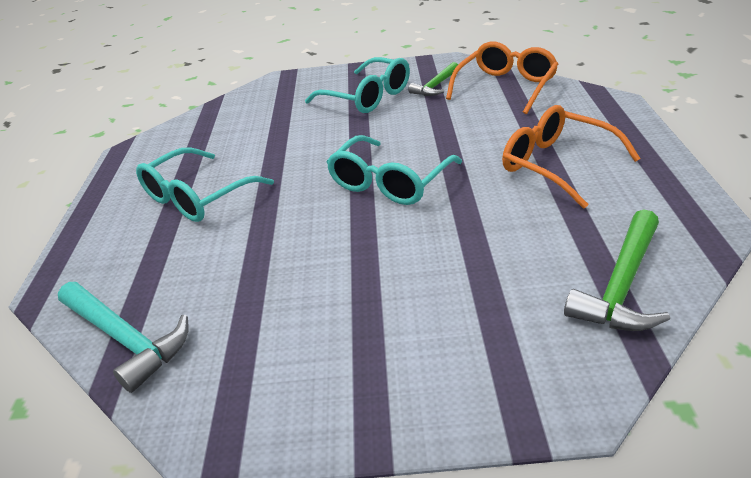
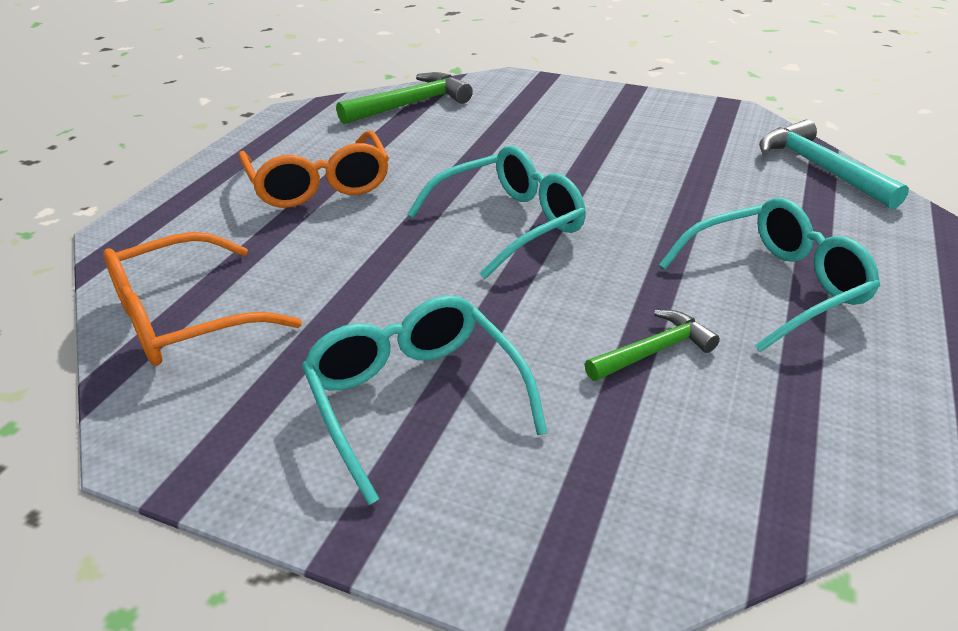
camera: 160 degrees left, 0 degrees up
(435, 86) = (273, 373): green hammer -> green hammer (653, 351)

